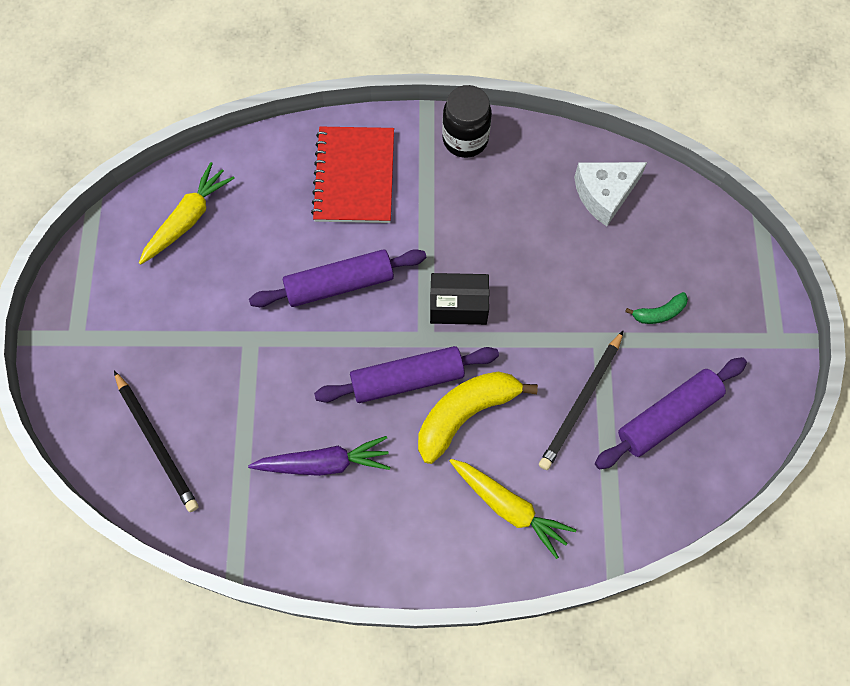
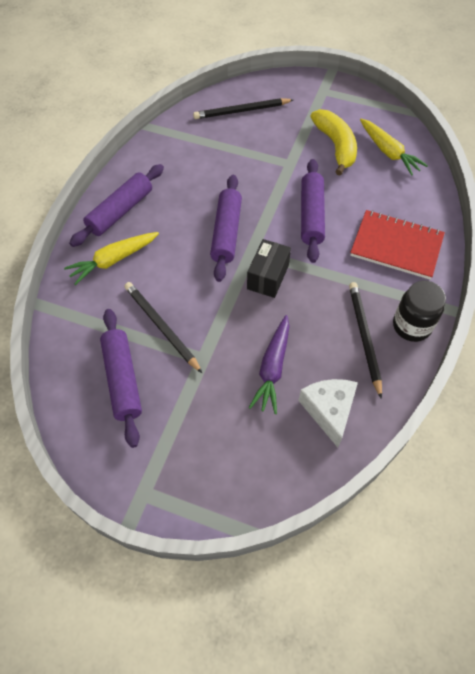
camera: 110 degrees right, 10 degrees down
(324, 463) = (192, 178): purple carrot -> purple carrot (272, 368)
(422, 538) = (120, 211): none -> purple rolling pin
(465, 414) = (187, 256): yellow banana -> yellow banana (336, 146)
(500, 182) = (364, 337): none -> black pencil
(659, 313) = (206, 408): green banana -> none

